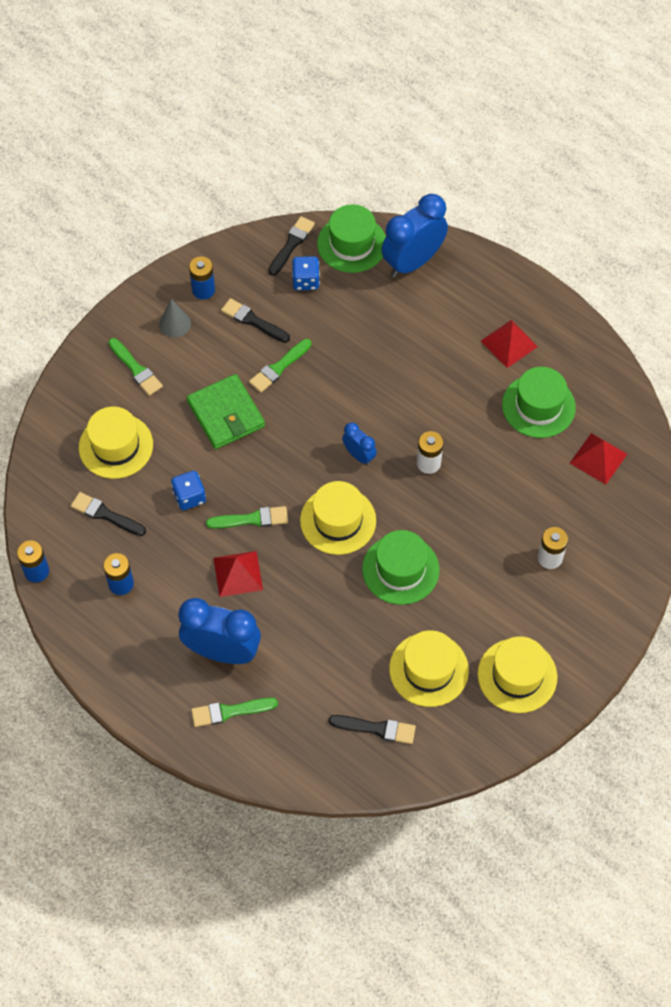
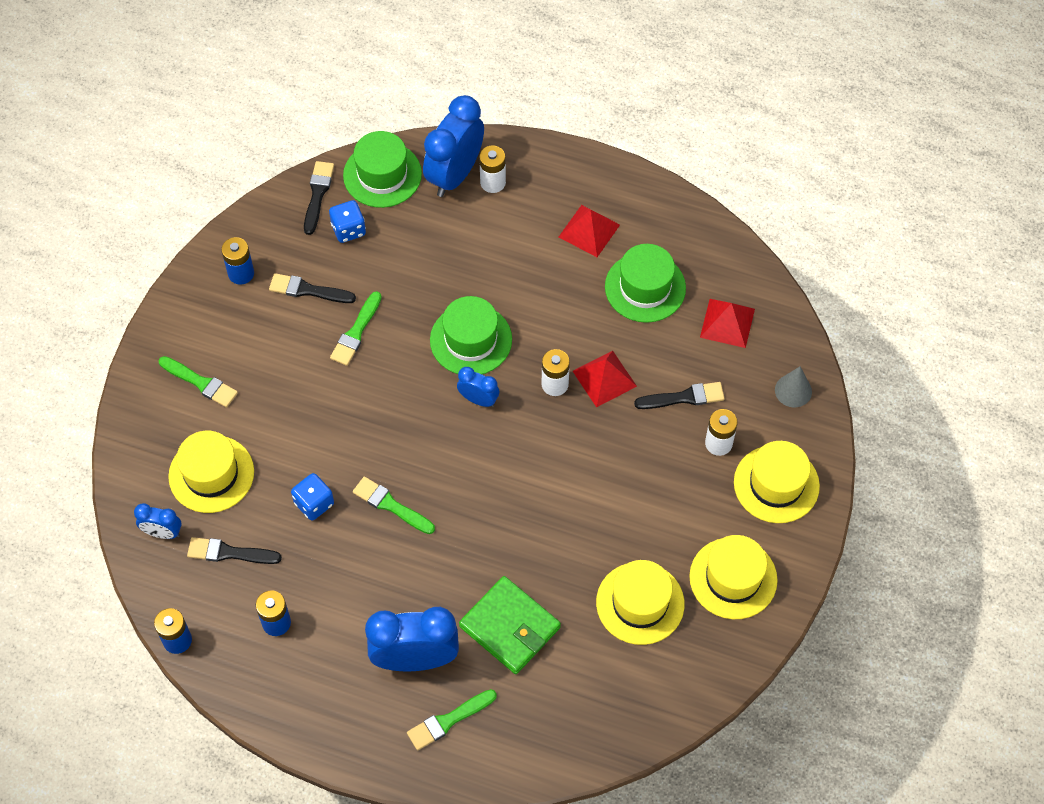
camera: 20 degrees left, 0 degrees up
(58, 480) = (162, 532): none -> blue clock
(175, 324) = (224, 320): grey cone -> grey cone (793, 390)
(226, 414) = (318, 401): green wallet -> green wallet (510, 627)
(238, 573) = (399, 569): red pyramid -> red pyramid (604, 378)
(251, 519) = (391, 505): green brush -> green brush turned 120 degrees counterclockwise
(338, 520) = (483, 476): yellow hat -> yellow hat (776, 484)
(376, 728) = (610, 684): black brush -> black brush (684, 397)
(400, 569) = (569, 507): green hat -> green hat (471, 340)
(442, 278) = (493, 182): none -> white battery

